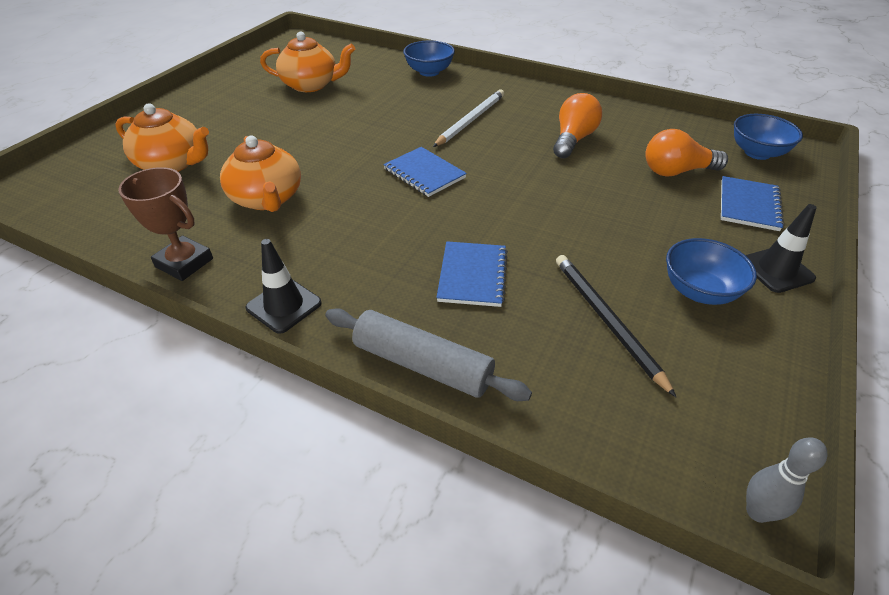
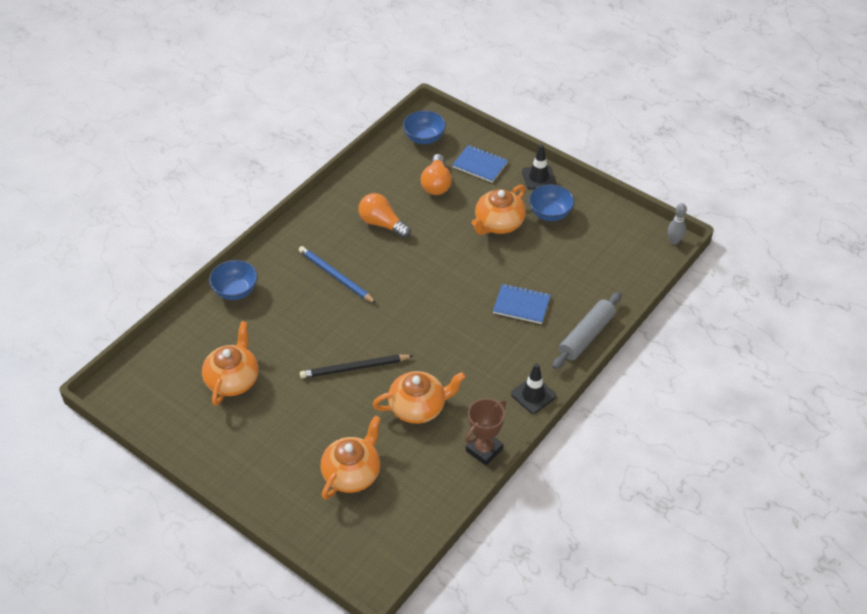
camera: 80 degrees left, 5 degrees up
(424, 173) = (406, 314): blue notebook -> none
(471, 120) = (335, 276): white pencil -> blue pencil
(606, 320) = (566, 256): black pencil -> black pencil (354, 368)
(636, 235) = (498, 224): none -> orange teapot

